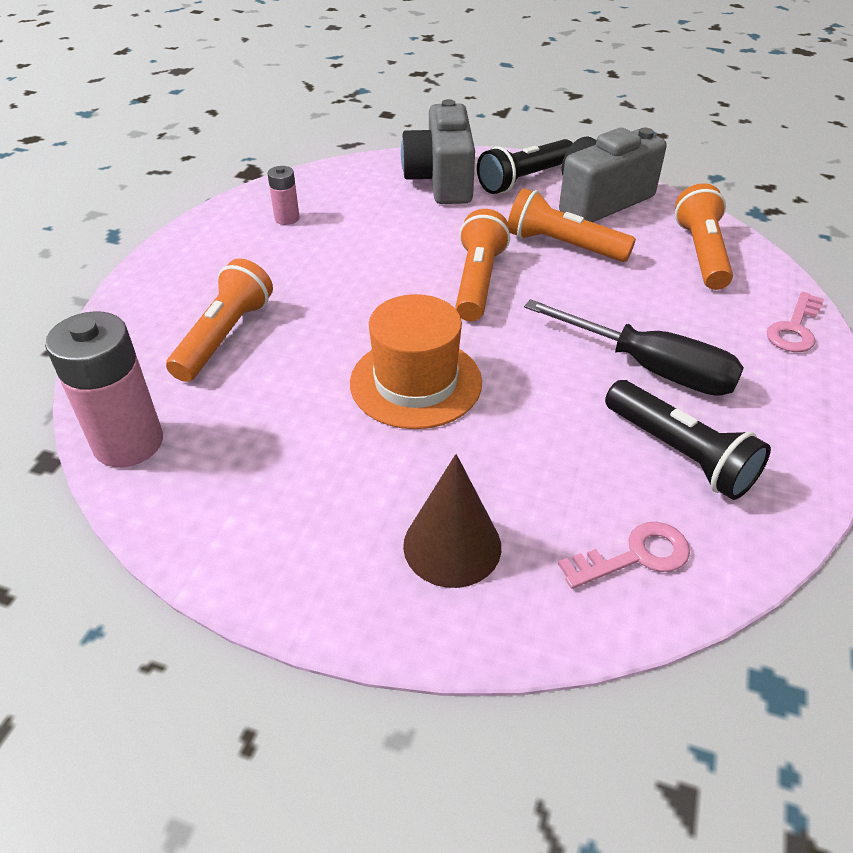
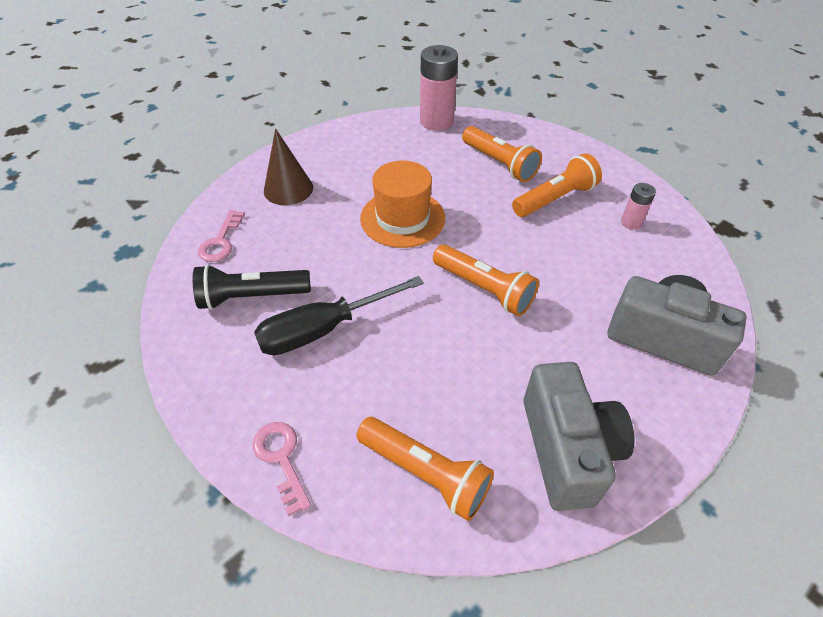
camera: 120 degrees right, 5 degrees up
(524, 179) = (642, 407): black flashlight -> none
(563, 246) = (502, 368): orange flashlight -> orange flashlight (555, 199)

